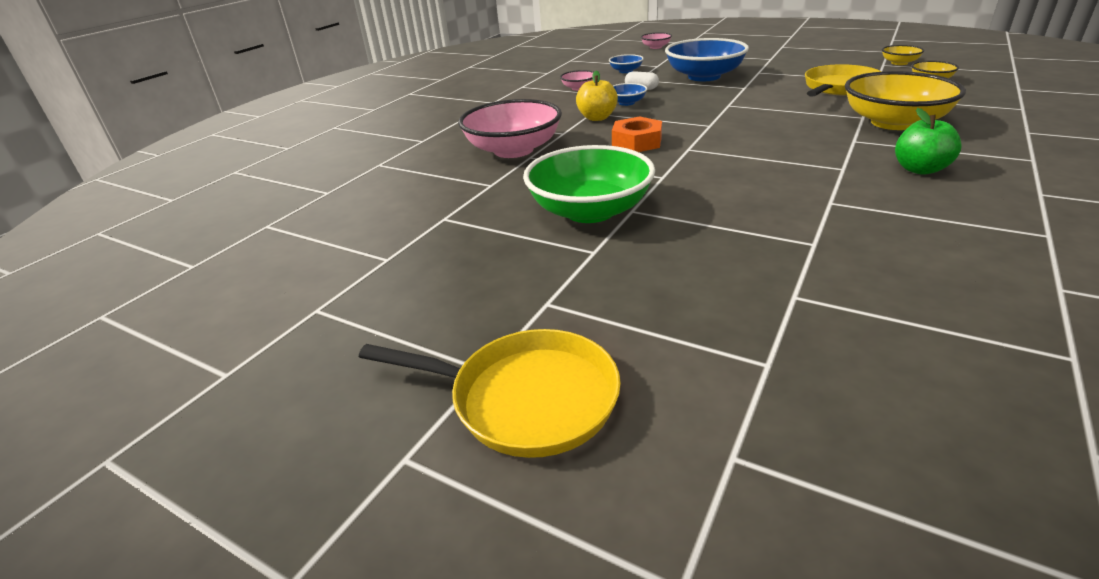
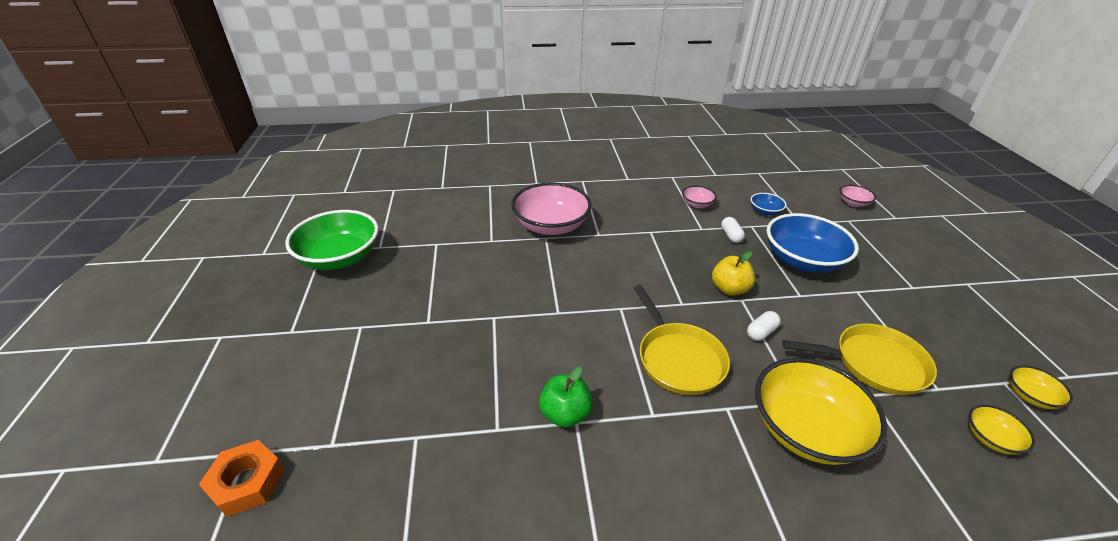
camera: 50 degrees right, 5 degrees up
(525, 399) = (272, 356): yellow pan -> yellow pan (678, 359)
(590, 211) = (481, 298): green bowl -> green bowl (340, 257)
(597, 118) = (642, 238): yellow apple -> yellow apple (729, 289)
(627, 103) = (689, 241): blue bowl -> none
(636, 142) = (611, 276): orange nut -> orange nut (247, 482)
(775, 109) = (761, 332): none -> white capsule
(920, 169) = (692, 472): green apple -> green apple (565, 414)

